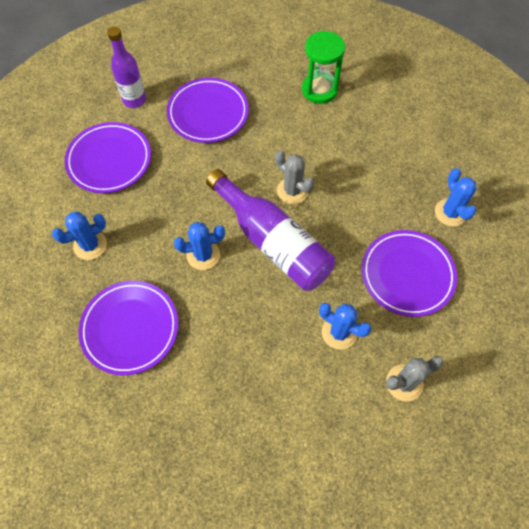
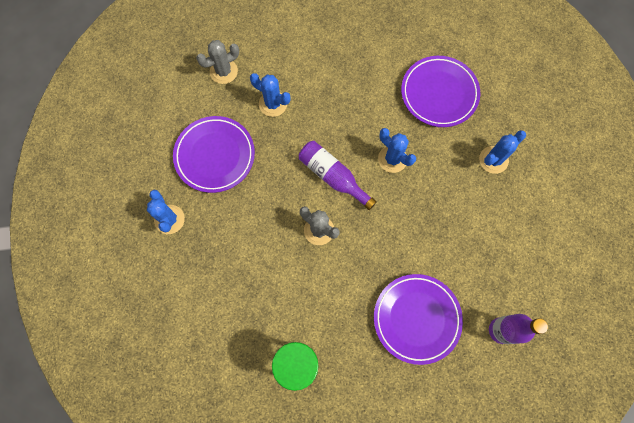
camera: 175 degrees right, 10 degrees up
(109, 160) = (504, 249): purple plate -> none
(203, 255) = (392, 159): blue cactus -> blue cactus turned 60 degrees clockwise
(272, 241) = (333, 177): purple bottle -> purple bottle, size x0.64

